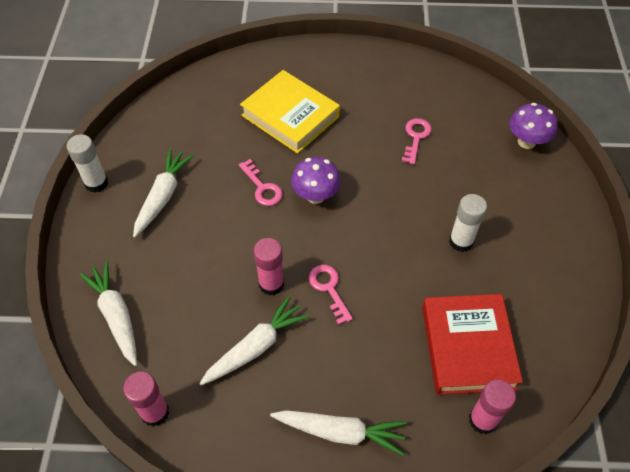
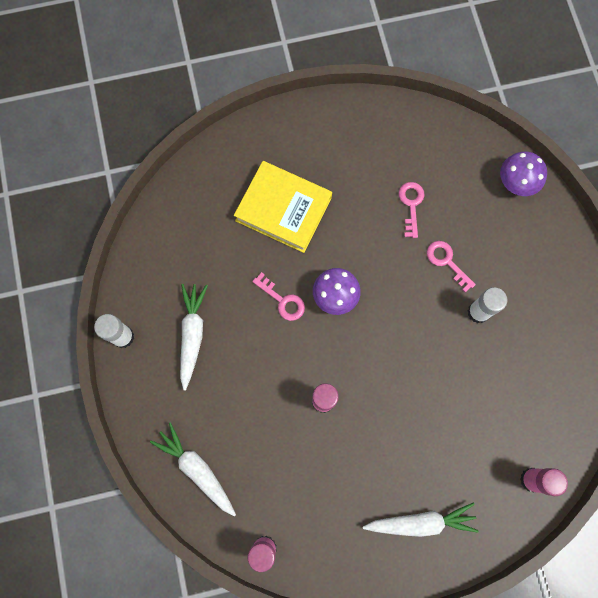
camera: 15 degrees left, 20 degrees up
(255, 347) = (328, 466): white carrot -> none
(329, 289) = (374, 392): pink key -> pink key (446, 262)
(467, 347) = (506, 416): red book -> none

